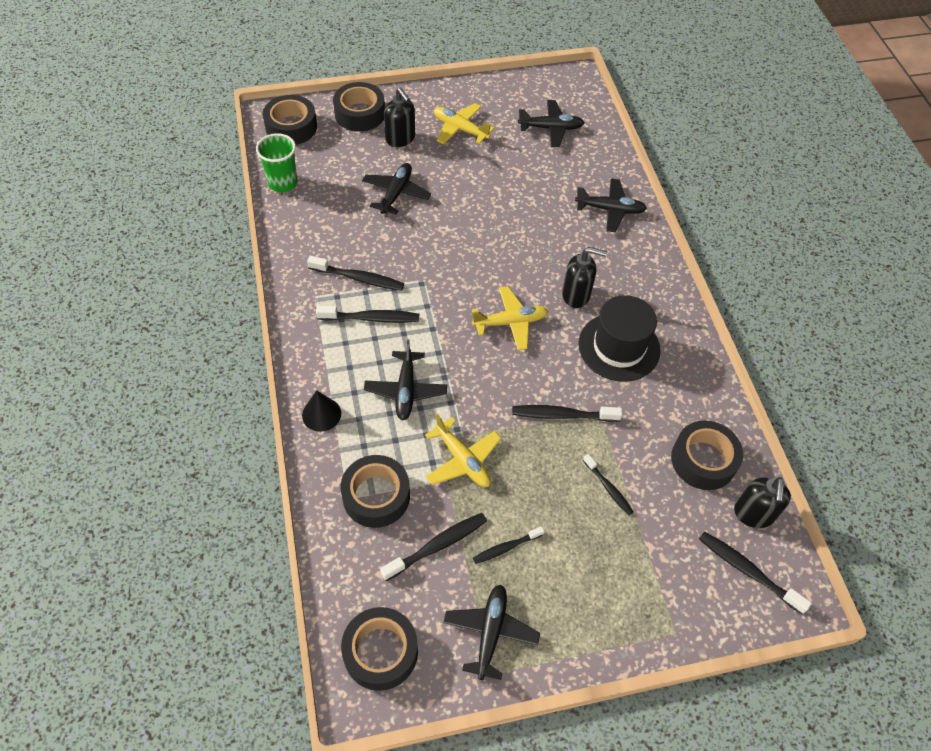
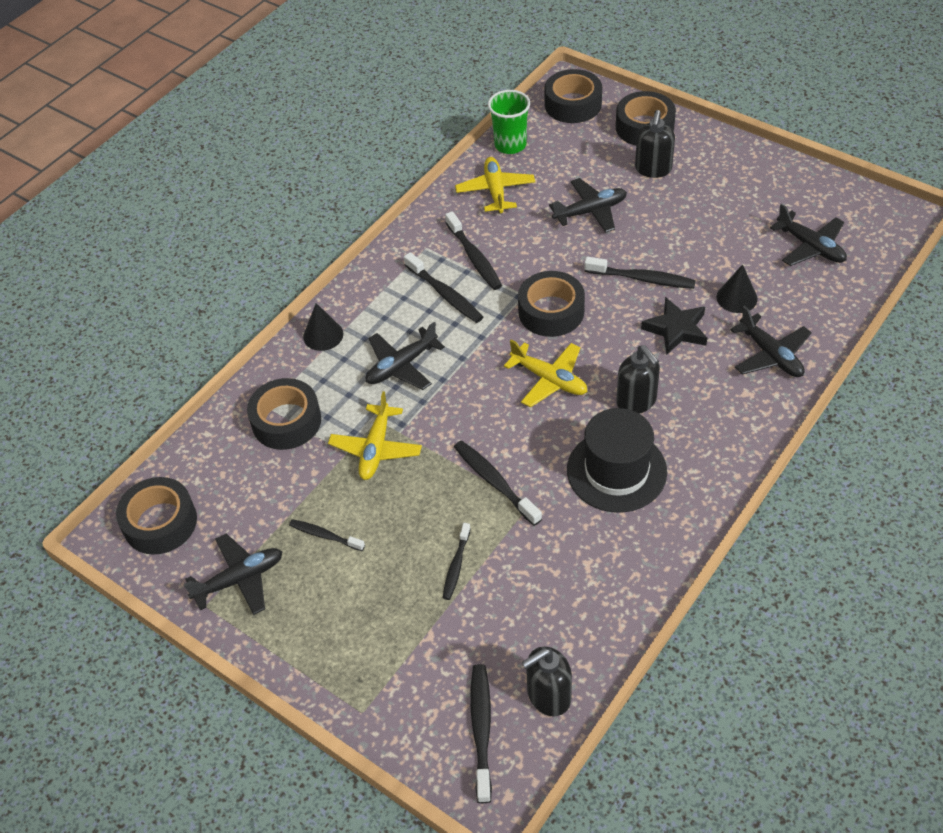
camera: 55 degrees right, 5 degrees down
(437, 545) = (282, 490): black toothbrush -> black toothbrush (642, 279)
(460, 129) = (719, 193): yellow plane -> yellow plane (495, 191)
(542, 233) = (676, 329): none -> black star
(550, 188) = (737, 298): none -> black cone
(703, 460) = (564, 617): black tape -> black tape (551, 311)

